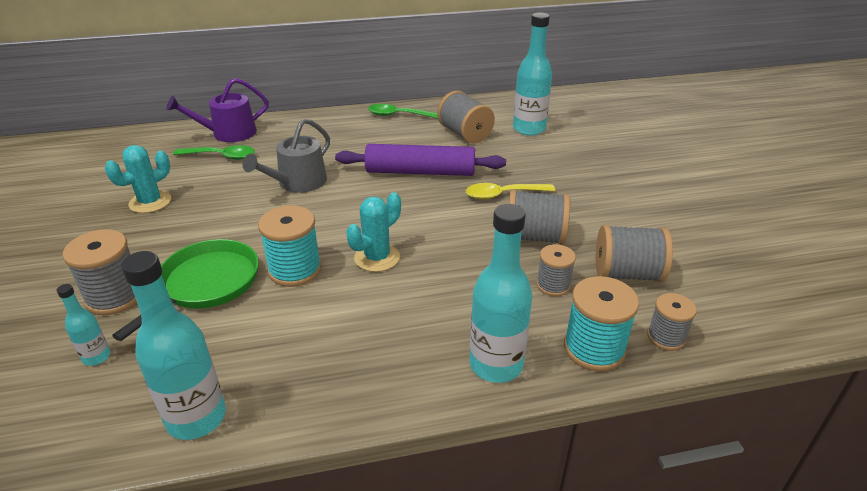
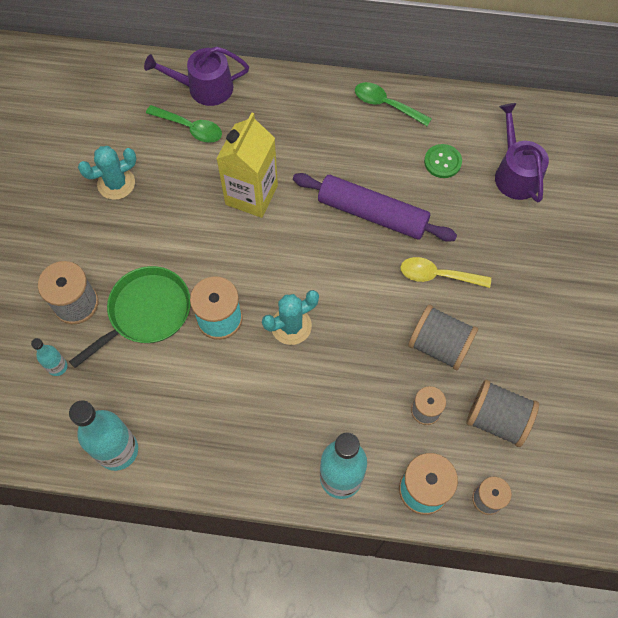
camera: 20 degrees right, 30 degrees up
(297, 183) = (251, 195): grey watering can -> yellow carton
(465, 134) = (442, 162): grey spool -> green button
(529, 129) = (515, 173): turquoise bottle -> purple watering can

